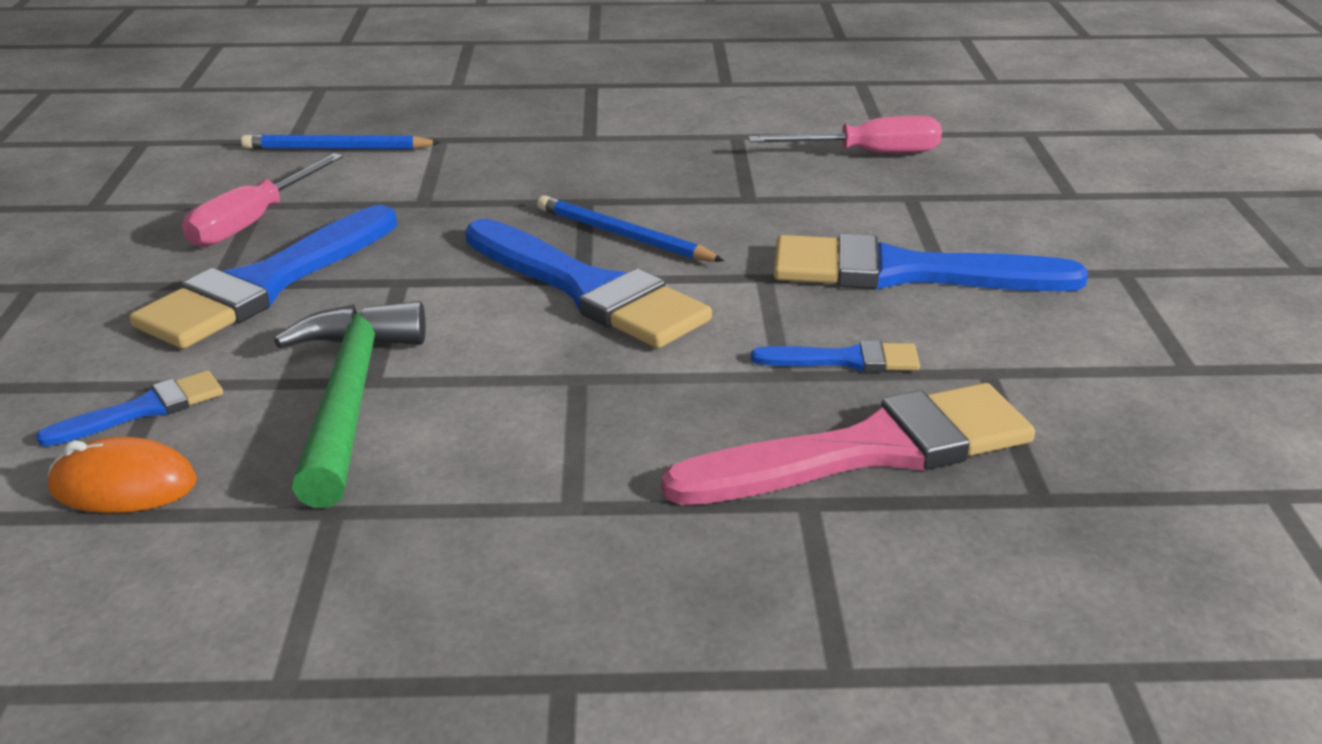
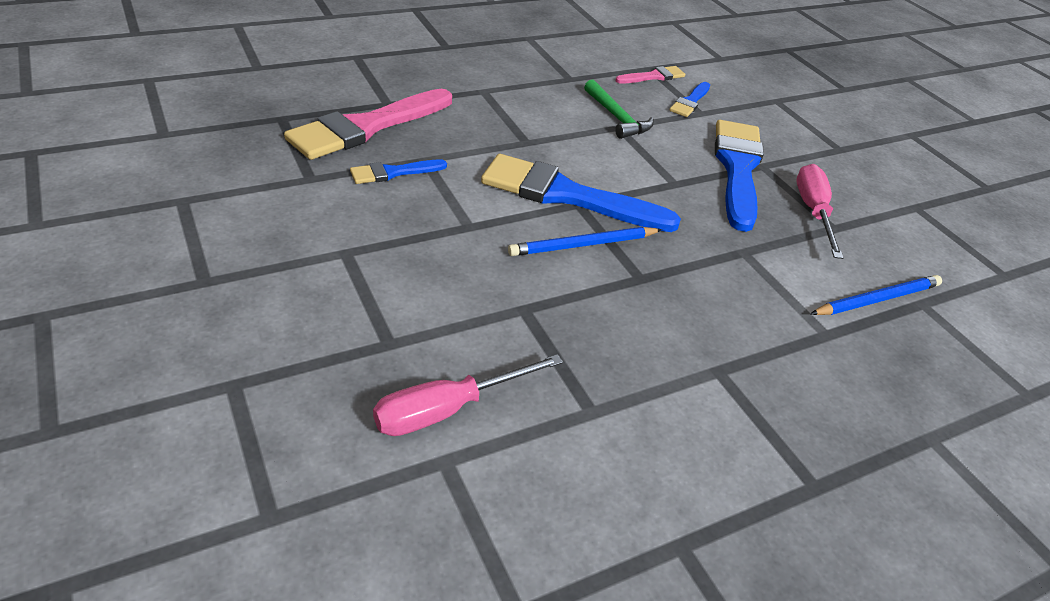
camera: 150 degrees right, 10 degrees up
(123, 486) = (653, 76): orange mouse -> pink brush
(349, 398) = (616, 117): green hammer -> green hammer, size x0.65
(623, 236) = (583, 245): blue pencil -> blue pencil turned 150 degrees clockwise
(905, 272) = (374, 247): blue brush -> none

